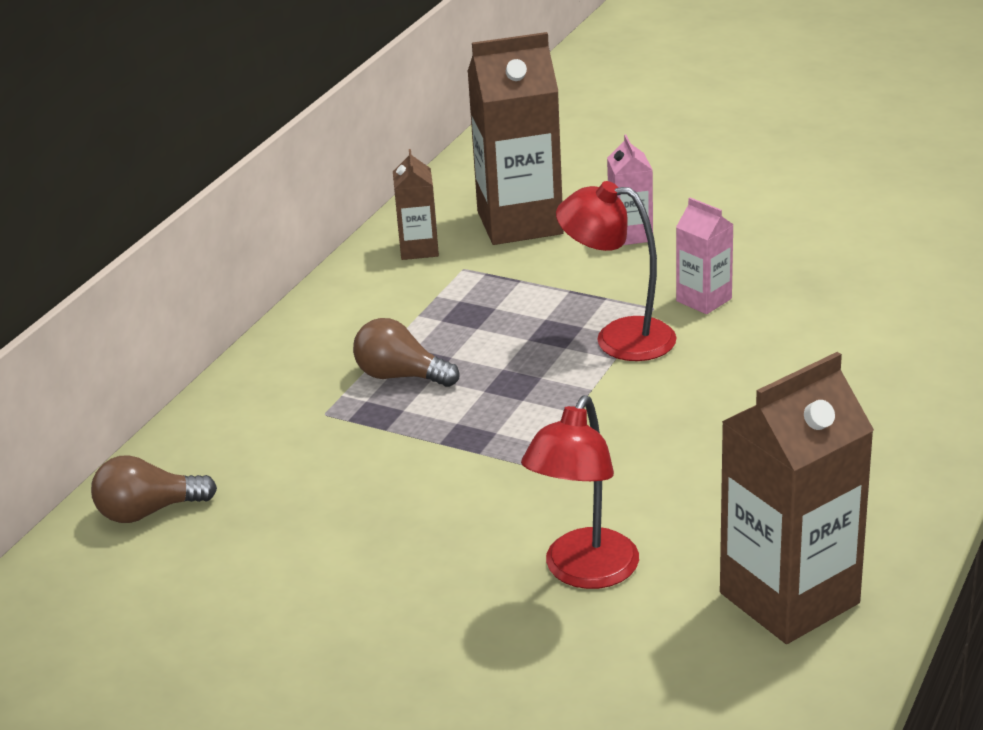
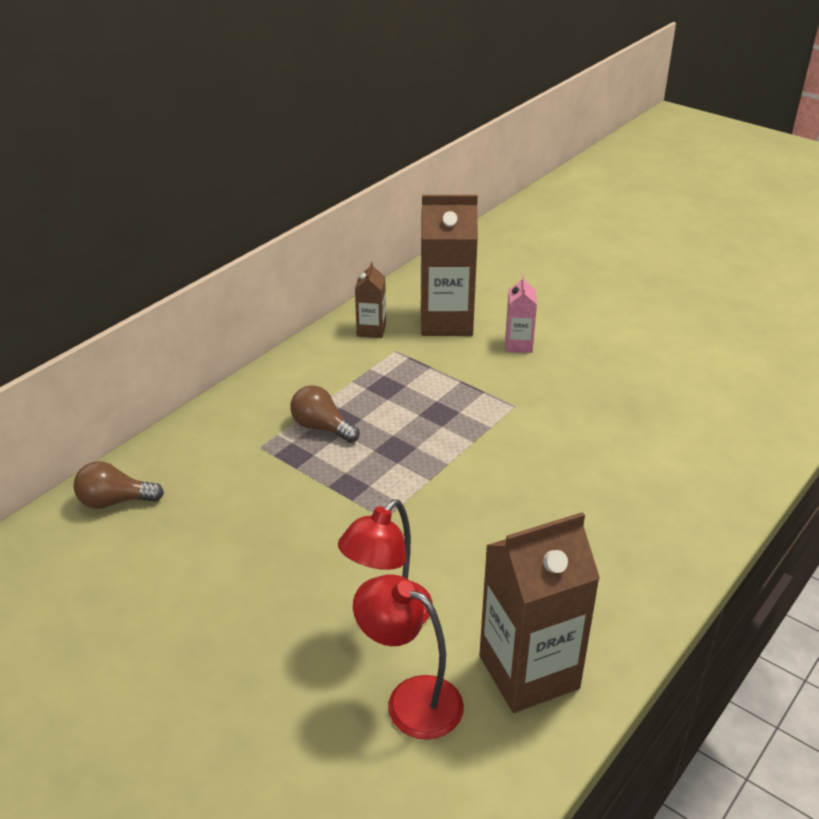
camera: 10 degrees right, 5 degrees up
(619, 338) = (481, 426): red lamp -> red lamp (410, 700)
(704, 300) = (551, 406): pink carton -> none

